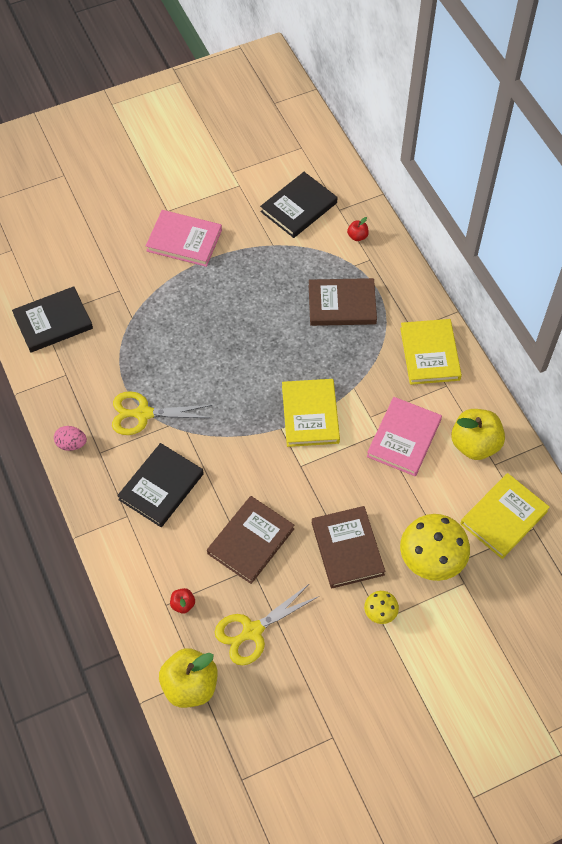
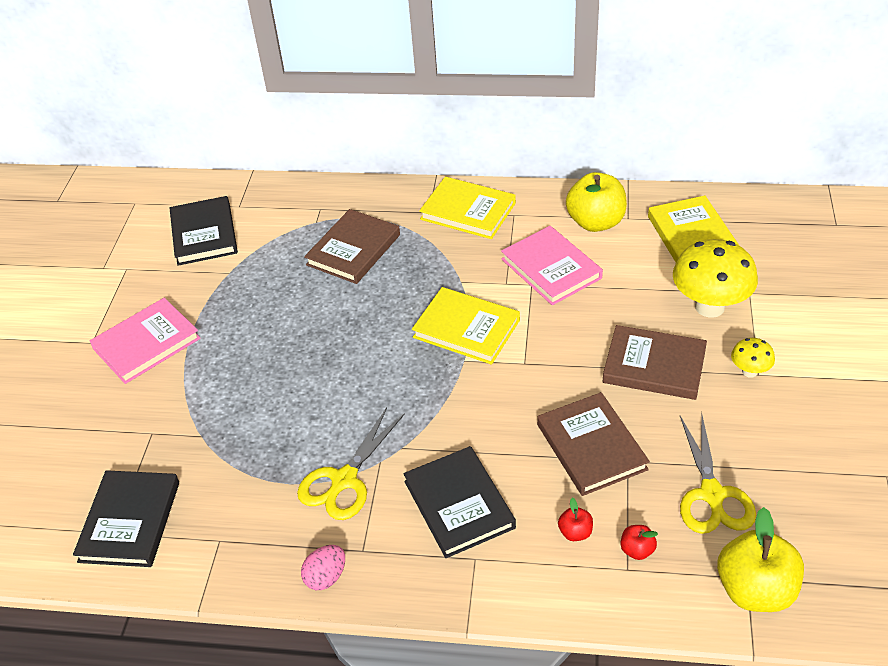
camera: 55 degrees left, 15 degrees down
(357, 236) = (284, 206): red apple -> red apple (575, 532)

